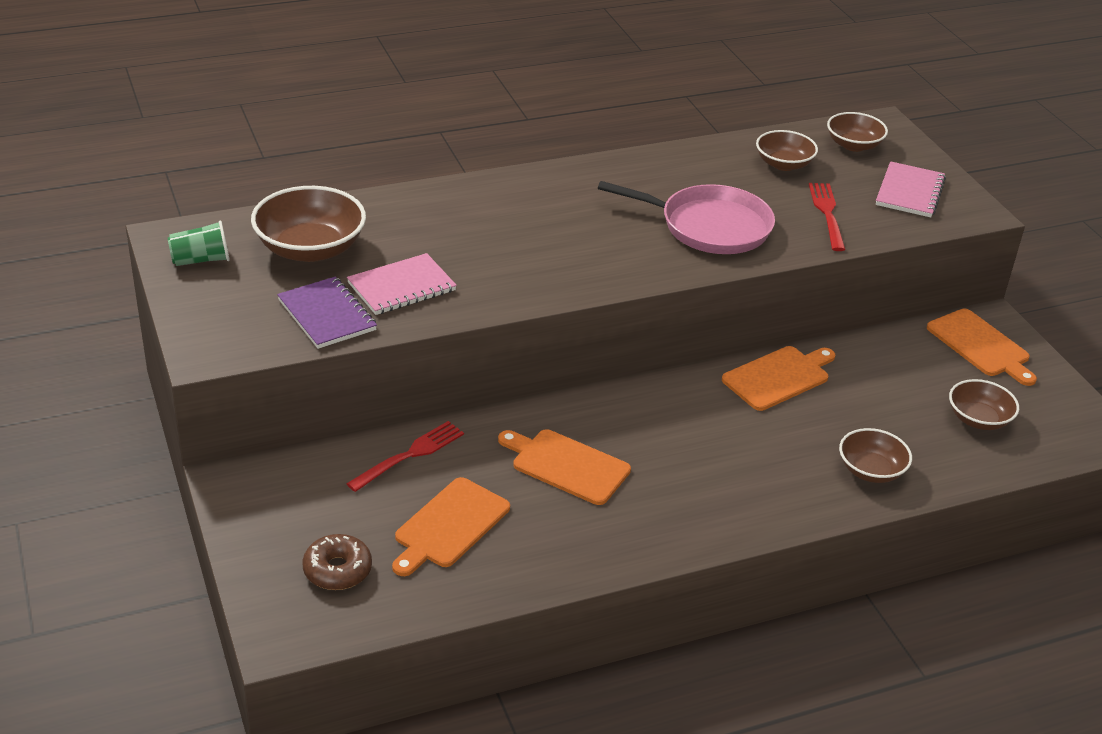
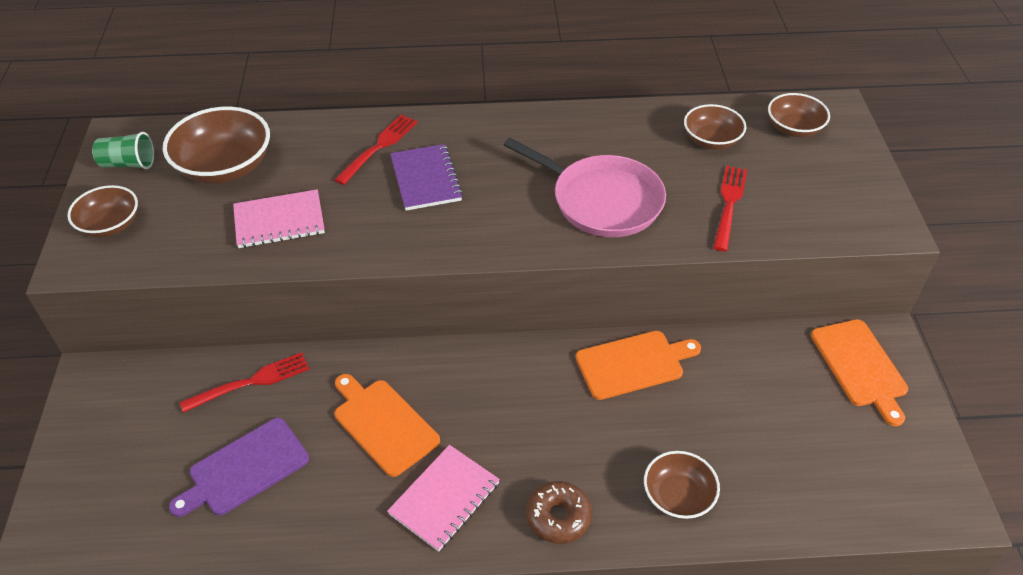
camera: 20 degrees right, 10 degrees up
(327, 315) = (197, 240): purple notebook -> purple notebook (425, 179)
(337, 570) = (124, 495): brown donut -> brown donut (558, 517)
(450, 526) = (245, 469): orange cutting board -> purple cutting board
(462, 211) = (379, 147): none -> red fork
(909, 192) = (828, 192): pink notebook -> pink notebook (444, 498)
(978, 419) = (820, 457): brown bowl -> brown bowl (110, 225)

